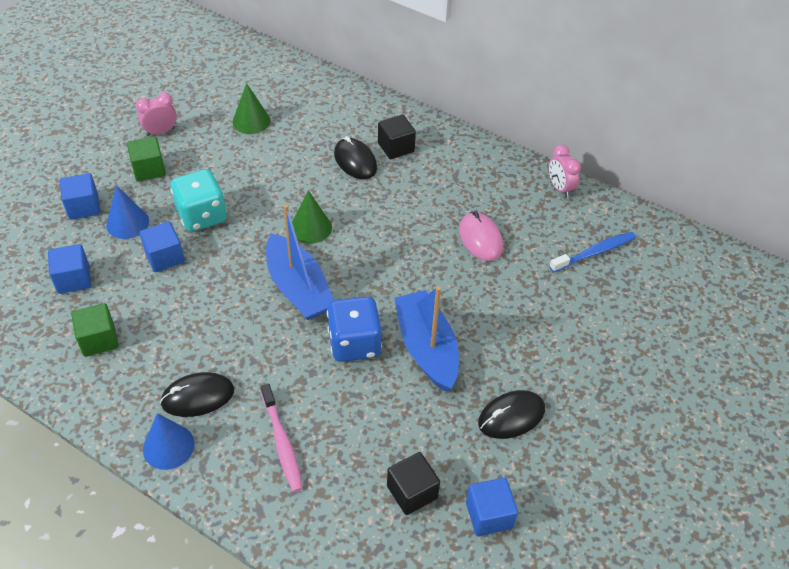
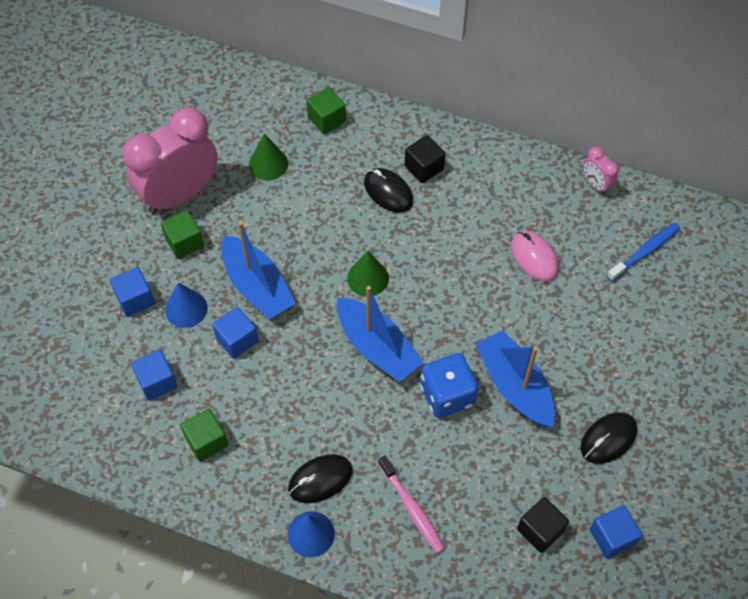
camera: 10 degrees left, 10 degrees up
(161, 132) = (180, 195): pink clock -> pink clock, size x2.32
(202, 216) = (257, 286): turquoise dice -> blue boat
(318, 96) = (326, 119): none -> green cube

